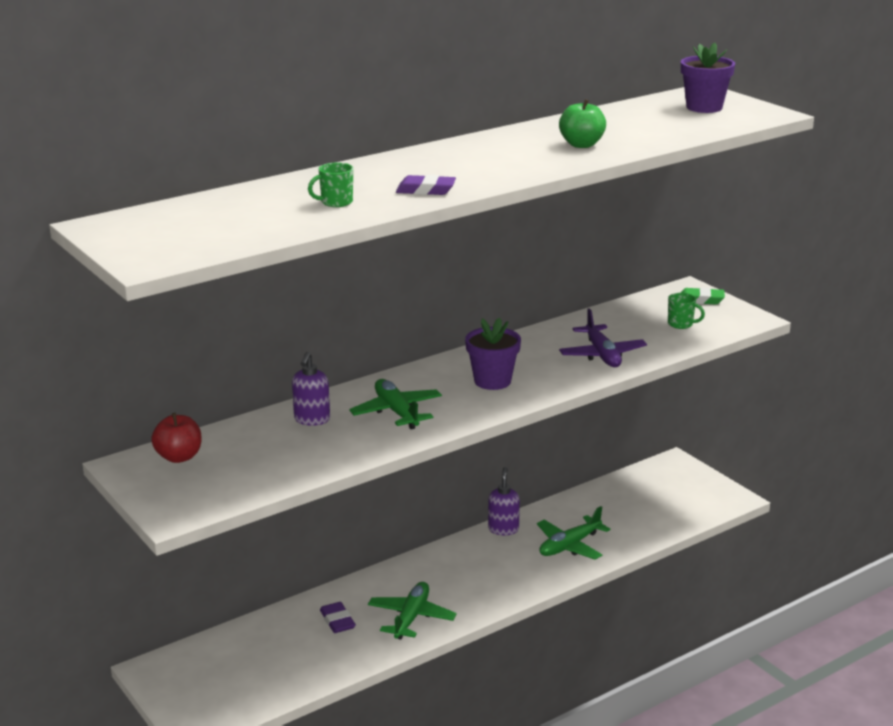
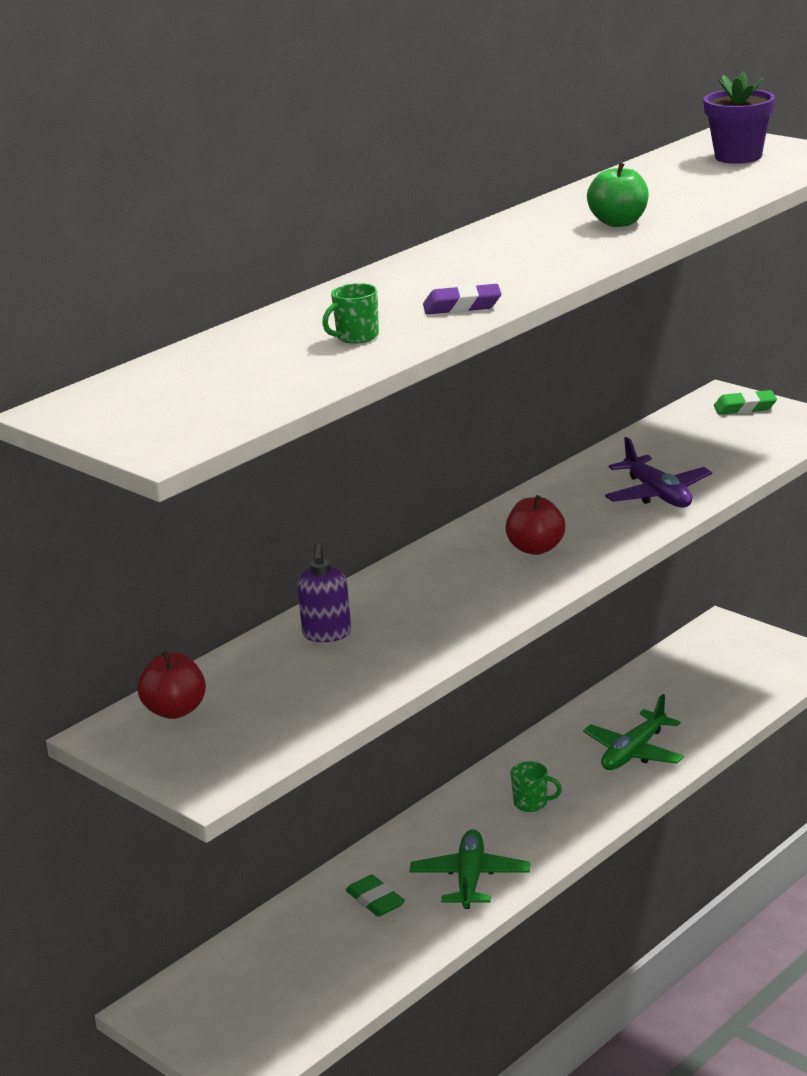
camera: 10 degrees left, 0 degrees up
(337, 621) = (375, 901): purple eraser -> green eraser
(396, 412) = (433, 607): green plane -> none
(492, 381) = (536, 549): purple flower pot -> red apple
(503, 529) = (540, 746): purple soap dispenser -> none
(681, 324) = (736, 441): green mug -> green mug (532, 803)

